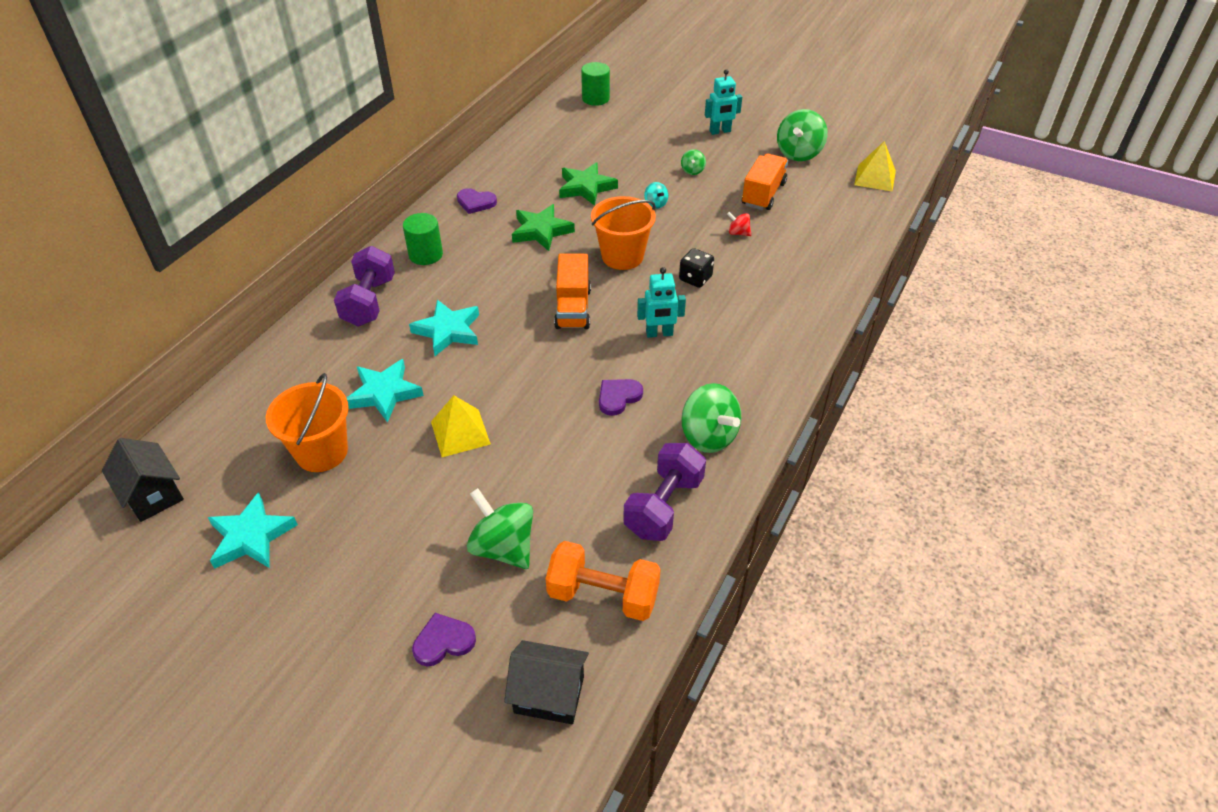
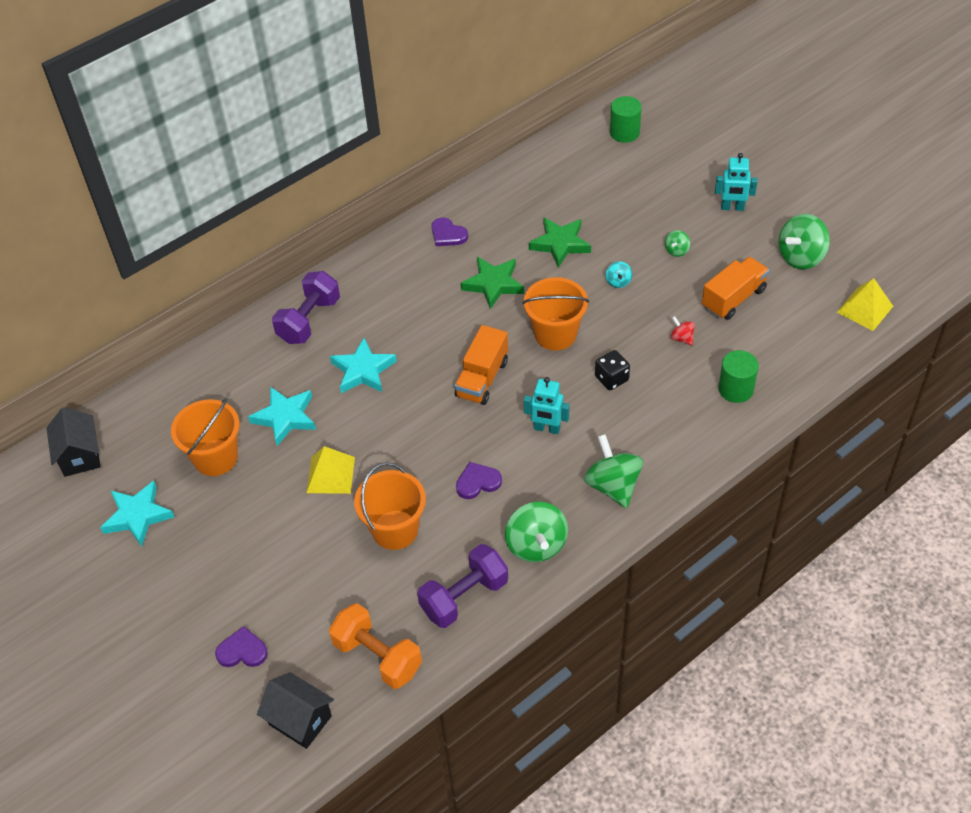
camera: 25 degrees right, 5 degrees up
(426, 254) = (378, 282): green cylinder -> green cylinder (736, 389)
(503, 547) = (319, 589): green spinning top -> green spinning top (613, 485)
(556, 464) = (395, 530): none -> orange bucket

